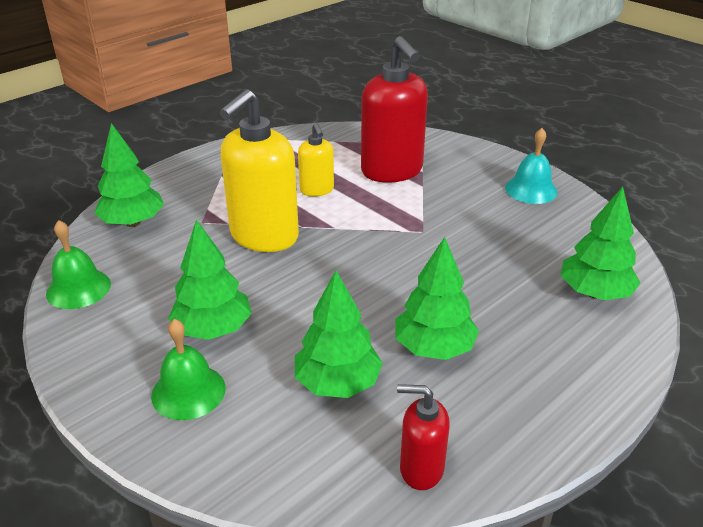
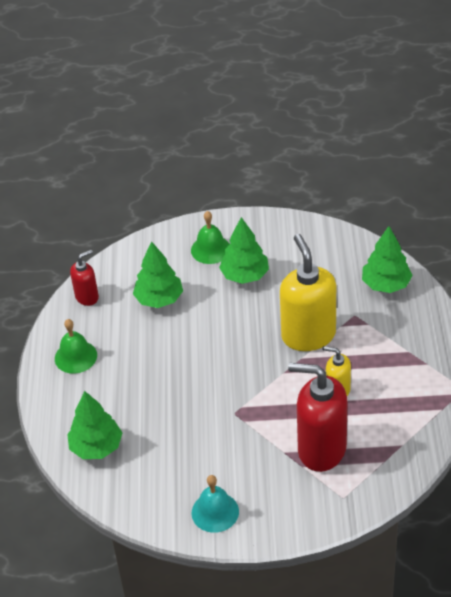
camera: 135 degrees right, 10 degrees up
(78, 288) = (335, 240): green bell -> green bell (75, 356)
(434, 348) = (140, 347): green tree -> none

